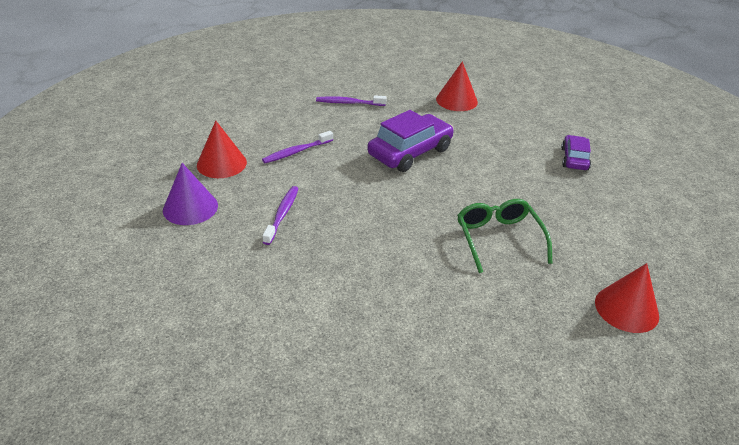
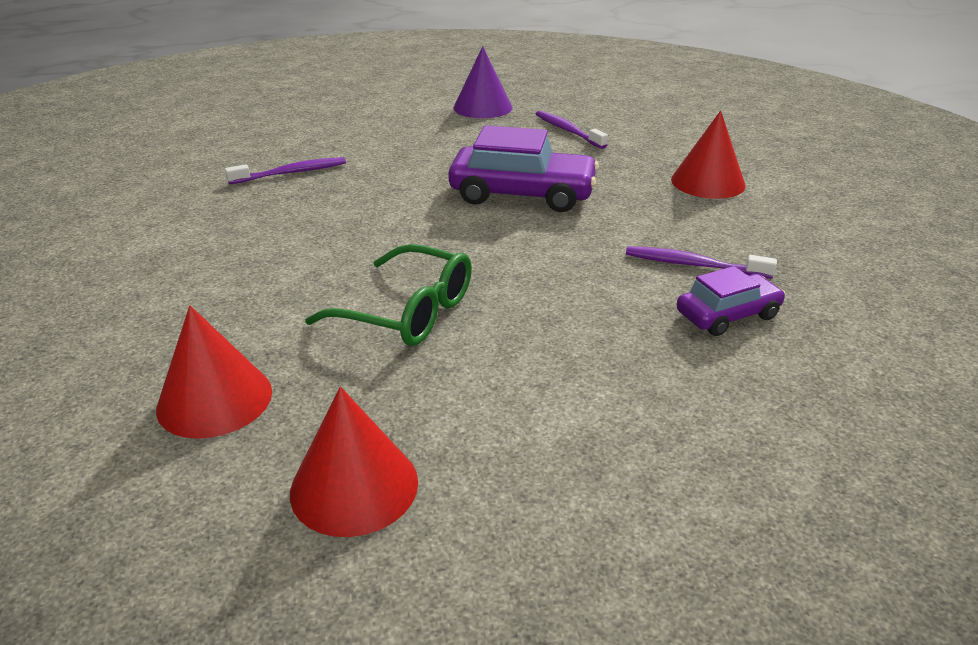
camera: 55 degrees right, 5 degrees down
(190, 207) = (251, 134): purple cone -> purple cone (482, 107)
(221, 163) = (344, 120): red cone -> red cone (215, 399)
(296, 152) = (419, 141): purple toothbrush -> purple toothbrush (693, 265)
(498, 239) = (408, 312): green glasses -> green glasses turned 75 degrees clockwise

